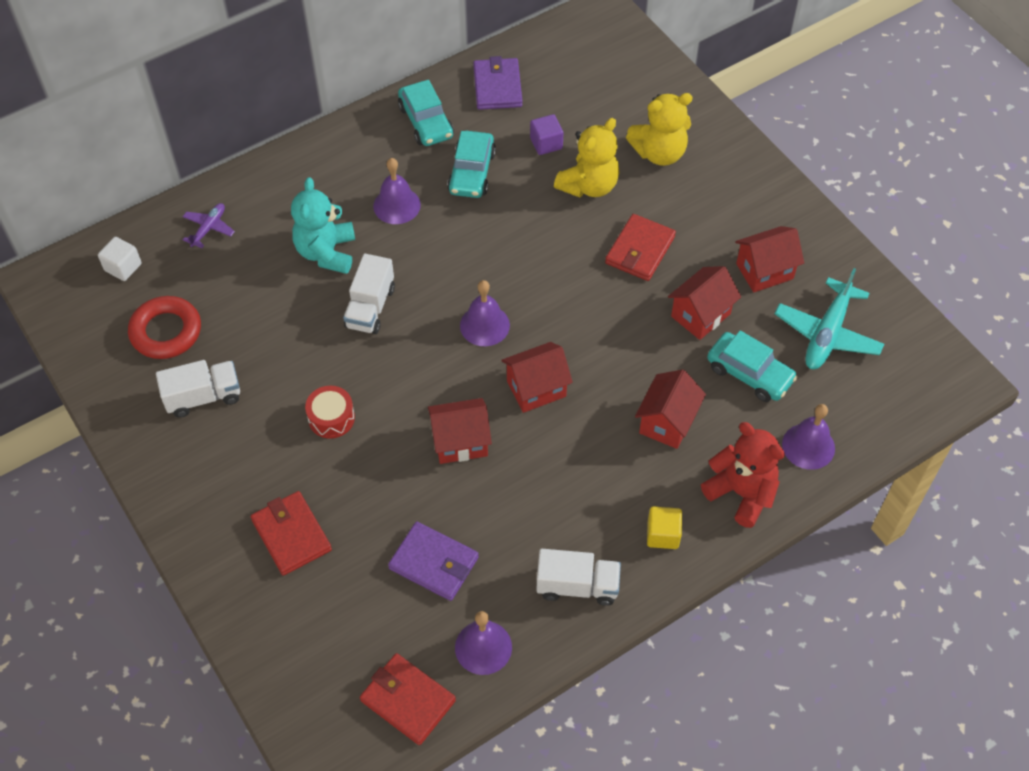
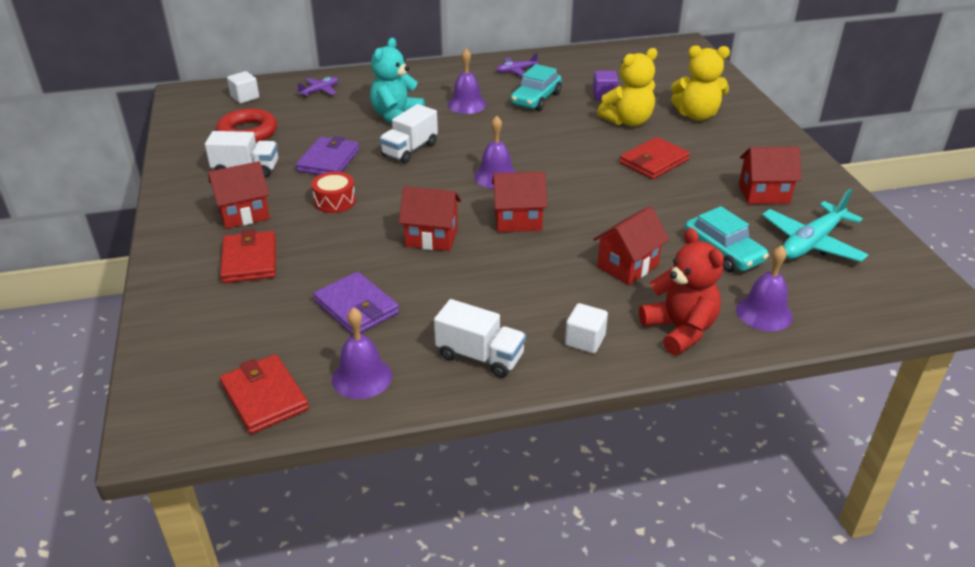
camera: 20 degrees right, 20 degrees down
(426, 122) = (516, 71): turquoise car -> purple plane
(497, 87) = (581, 64): purple wallet -> purple wallet (328, 160)
(663, 534) = (585, 340): yellow cube -> white cube
(700, 315) = (691, 208): red house -> red house (244, 214)

